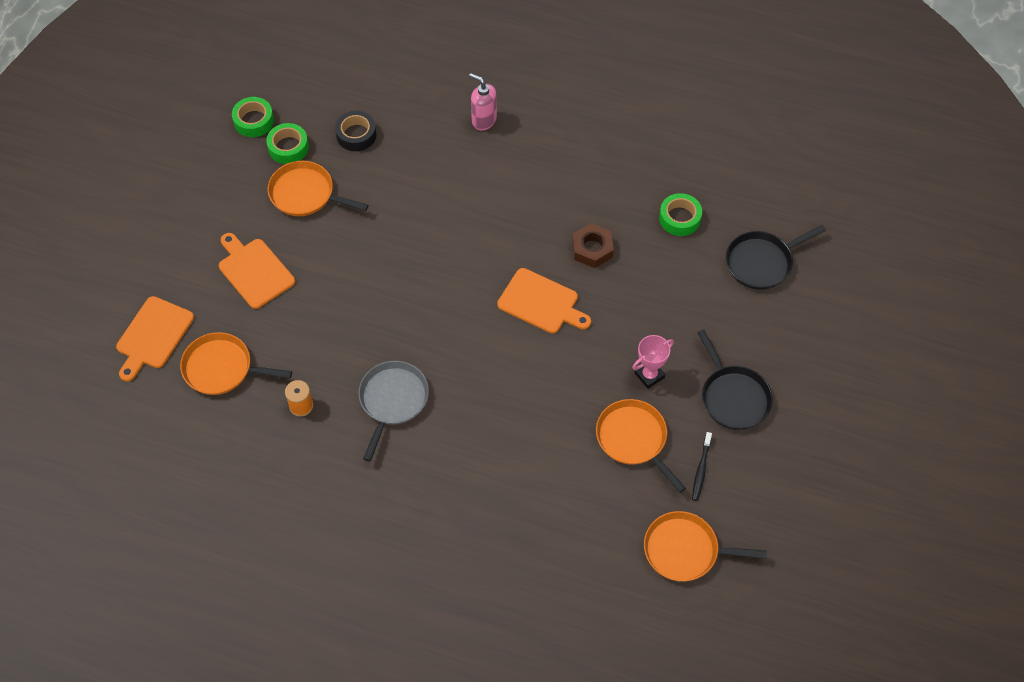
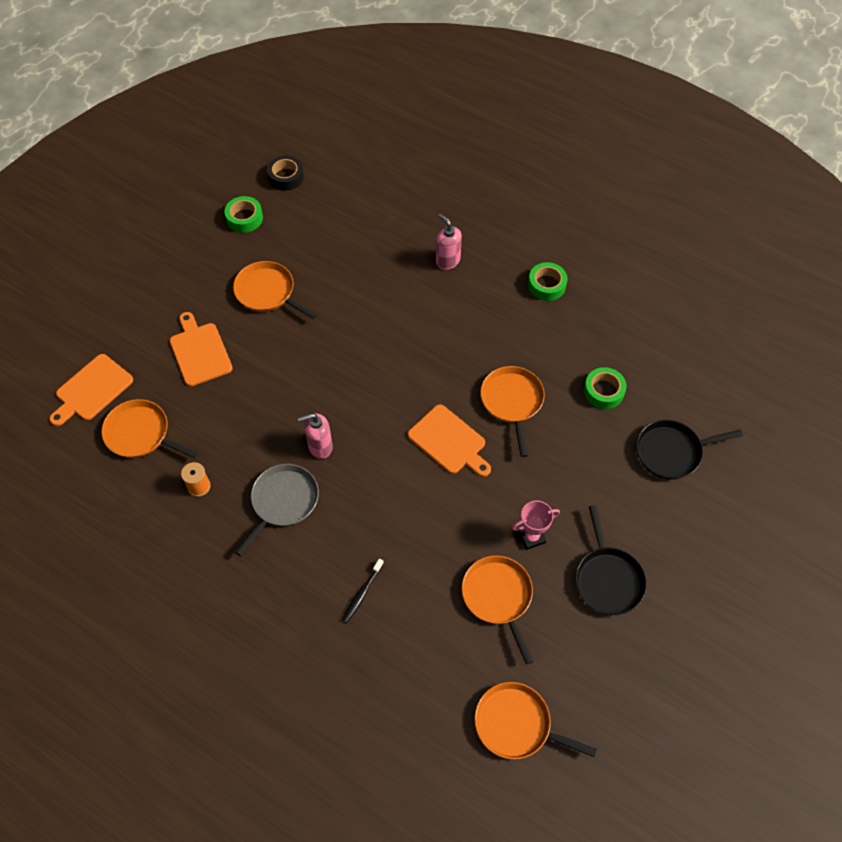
camera: 15 degrees right, 0 degrees up
(288, 147) = (266, 248): green tape -> green tape (546, 285)
(356, 135) = (329, 249): black tape -> black tape (286, 177)
(412, 338) = (320, 447): none -> pink soap dispenser
(592, 249) = (512, 402): brown nut -> orange pan
(701, 470) = (555, 645): black toothbrush -> black toothbrush (362, 593)

